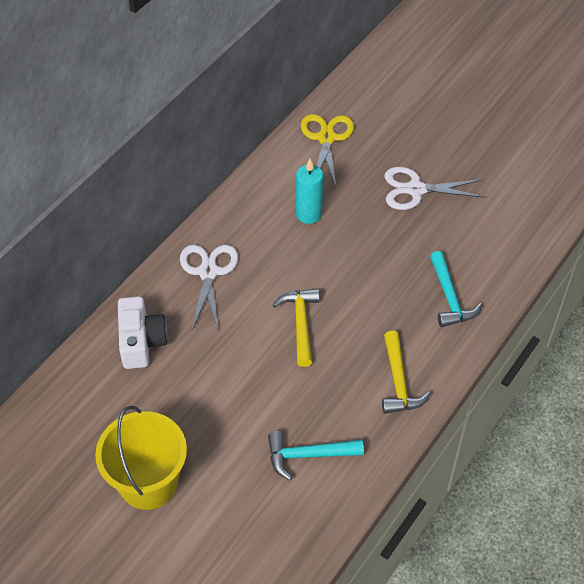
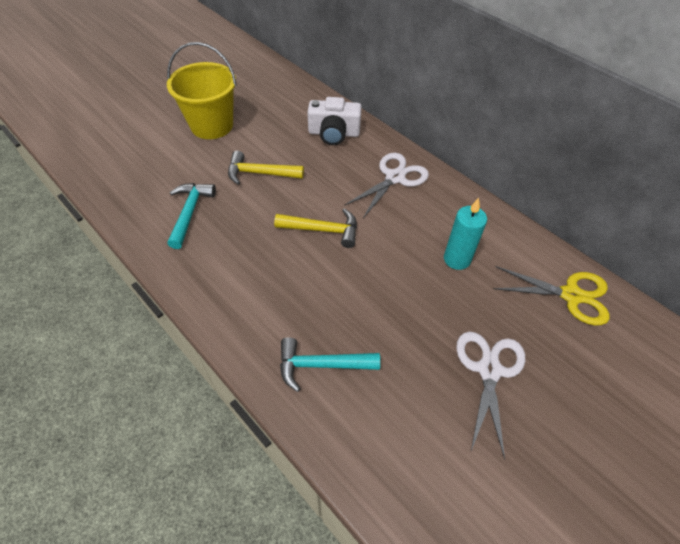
camera: 100 degrees right, 0 degrees up
(208, 272) = (395, 178): white scissors -> white scissors turned 60 degrees counterclockwise
(398, 382) = (233, 292): yellow hammer -> yellow hammer (260, 173)

